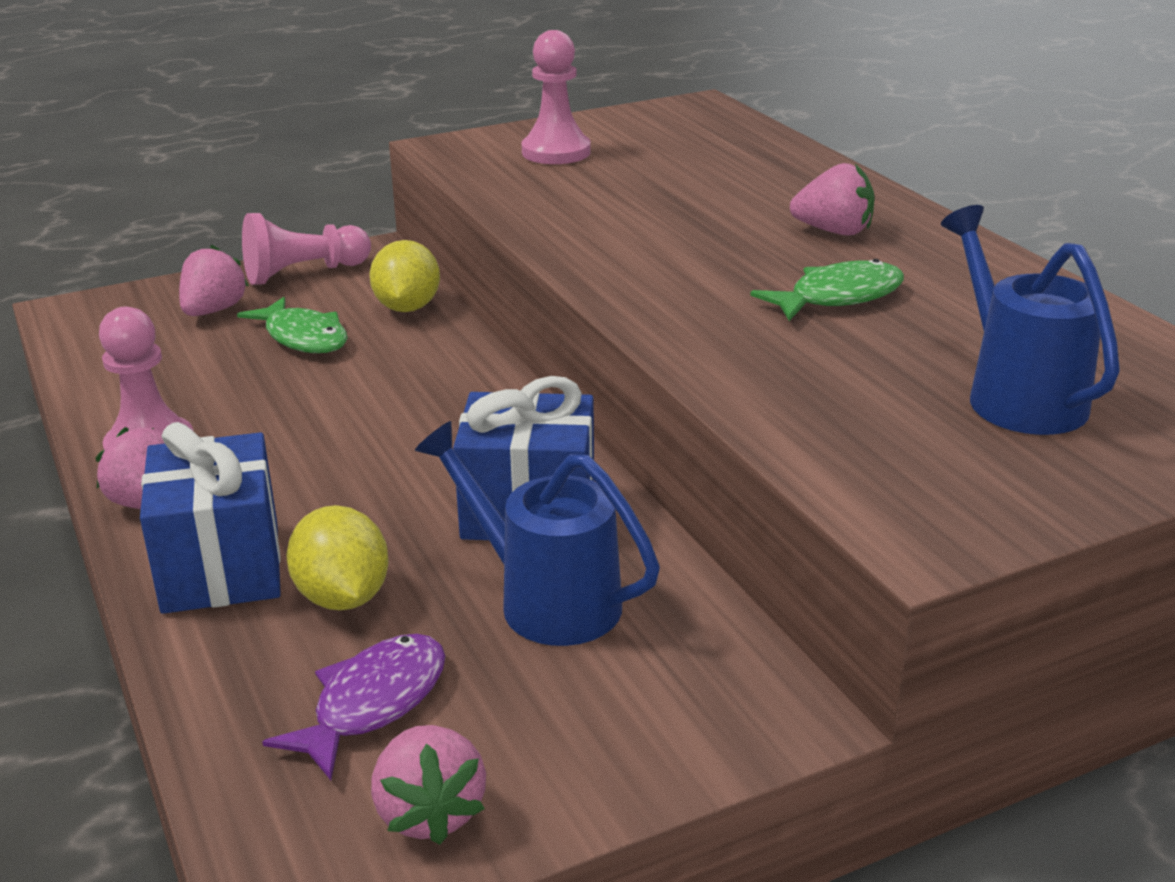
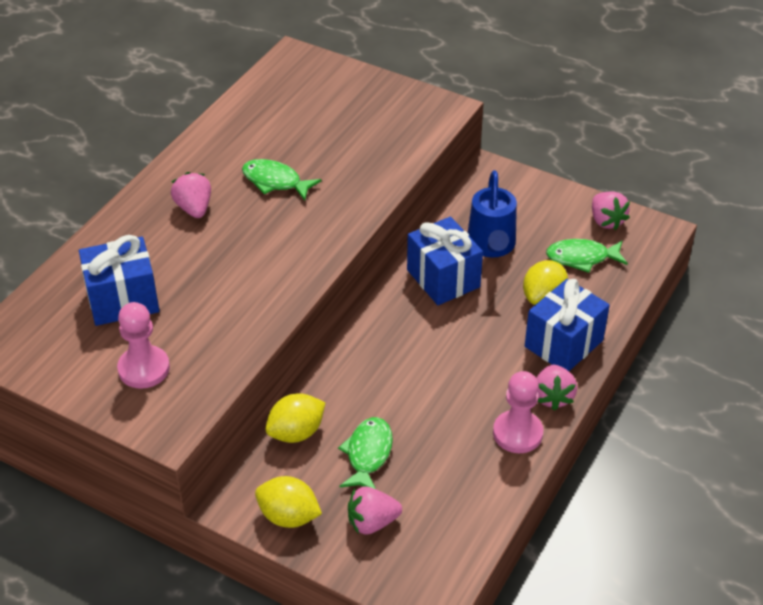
camera: 125 degrees left, 15 degrees up
(303, 273) = (288, 516): pink pawn -> yellow lemon
(373, 703) = (582, 258): purple fish -> green fish
(429, 812) = (606, 221): pink strawberry -> pink strawberry turned 120 degrees clockwise
(690, 163) = (123, 300): none -> blue gift
(1016, 395) = (327, 113): blue watering can -> none

